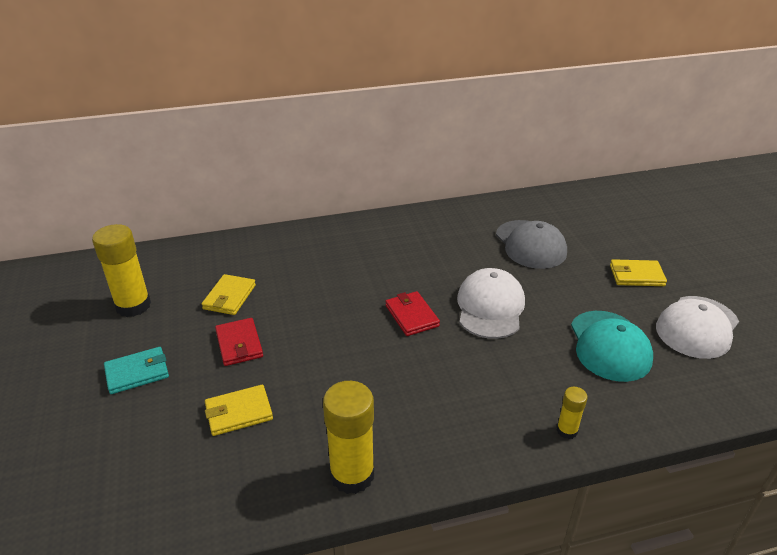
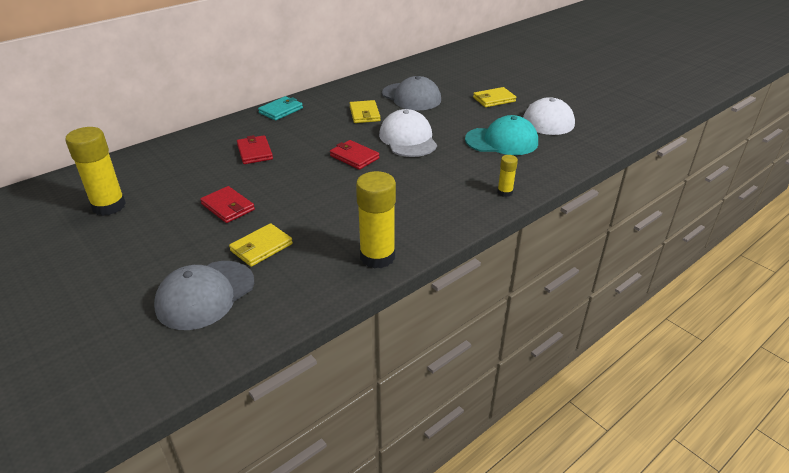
camera: 25 degrees left, 0 degrees up
(137, 373) = (151, 247): turquoise wallet -> turquoise wallet (281, 110)
(148, 457) = (205, 295): none -> grey cap
(229, 297) = (195, 180): yellow wallet -> yellow wallet (364, 114)
(309, 277) = (255, 152): none -> red wallet
(609, 346) = (502, 141): turquoise cap -> turquoise cap turned 60 degrees counterclockwise

